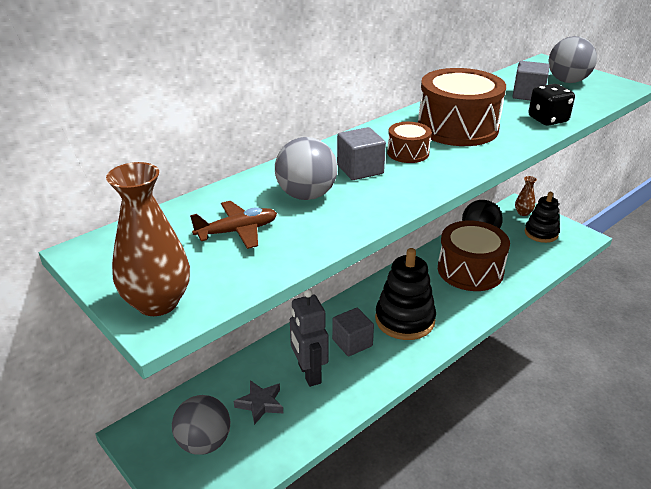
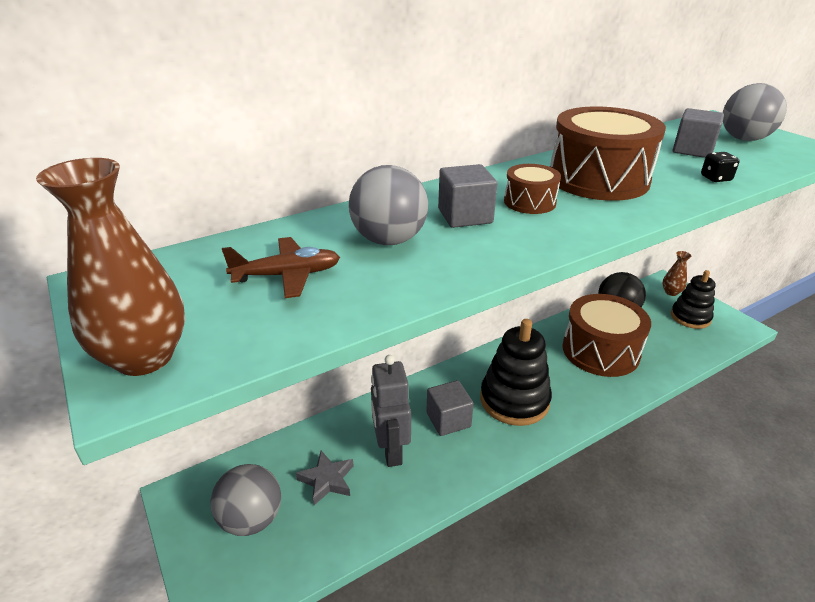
camera: 10 degrees right, 0 degrees up
(547, 120) = (715, 178): black dice -> black dice, size x0.60

